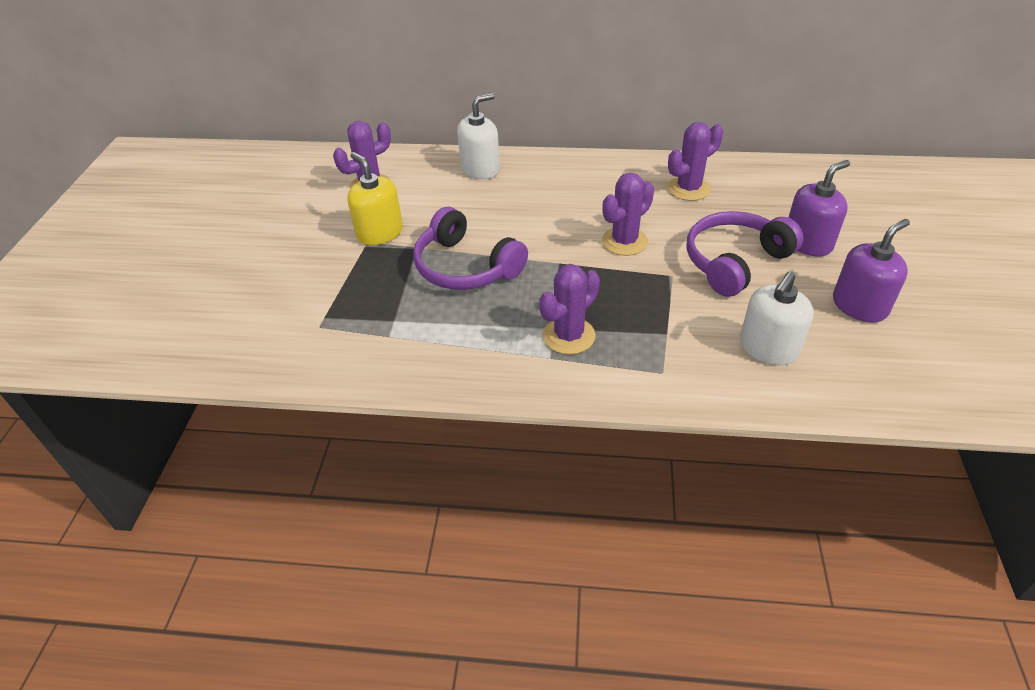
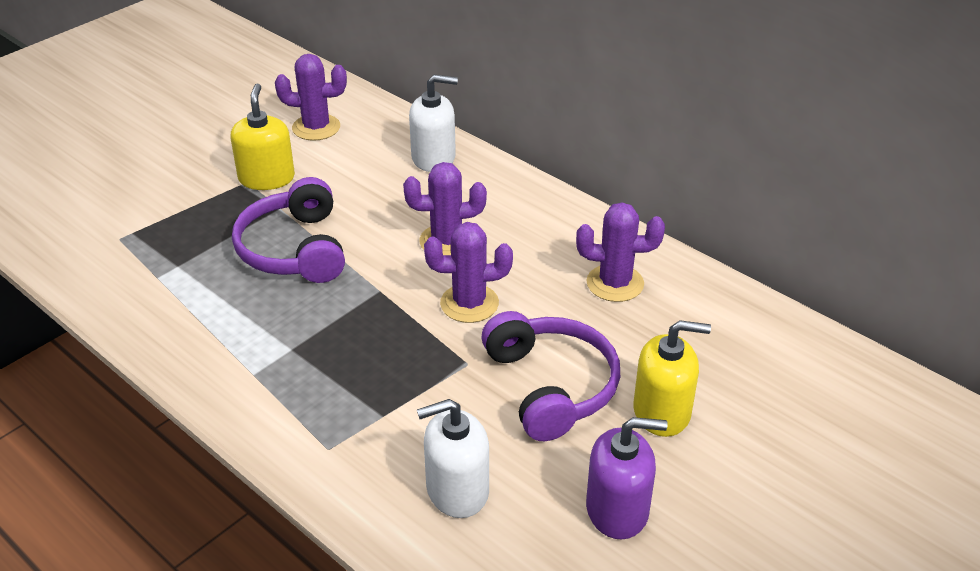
camera: 35 degrees right, 5 degrees down
(569, 336) = (294, 364): purple cactus -> purple cactus (446, 241)
(735, 262) = (551, 386): purple headphones -> purple headphones turned 75 degrees clockwise
(807, 243) = (662, 412): purple soap dispenser -> yellow soap dispenser

